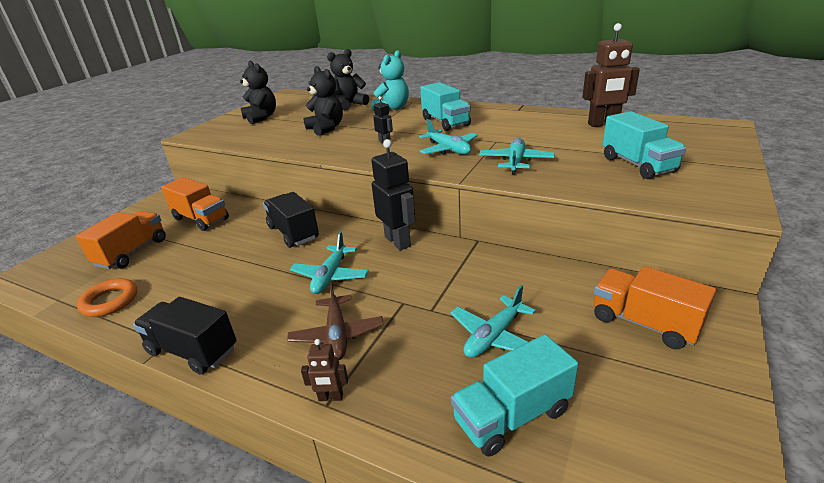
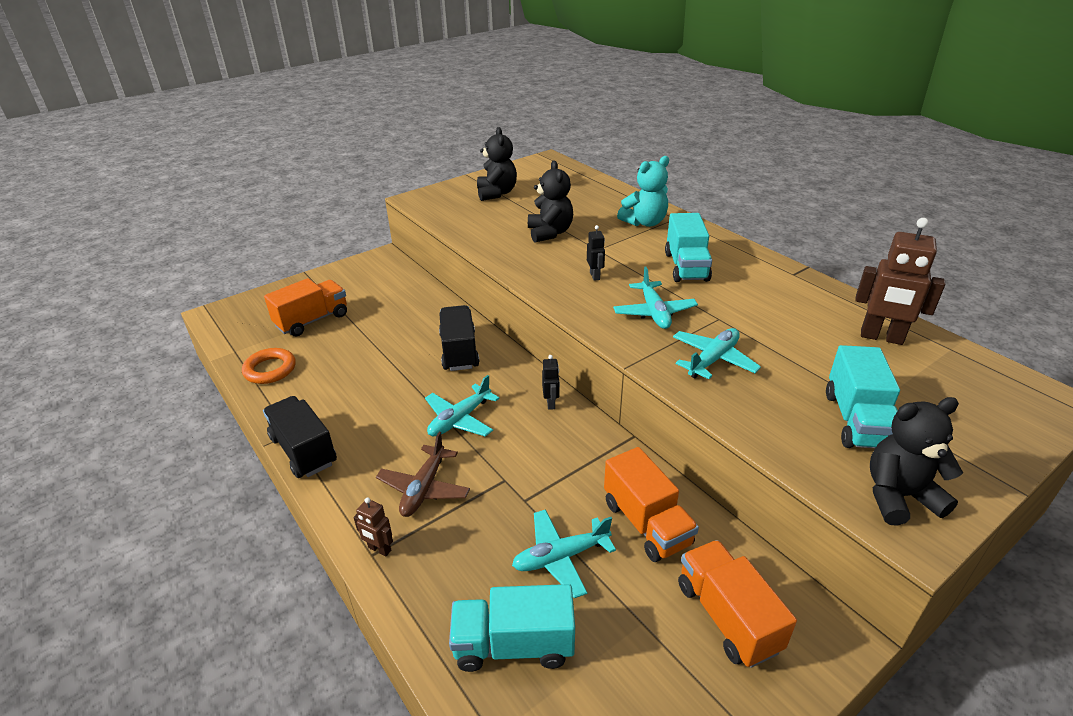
camera: 25 degrees right, 5 degrees up
(201, 219) = (388, 301): orange truck -> orange truck (646, 523)
(349, 105) = (601, 201): black teddy bear -> black teddy bear (899, 496)
(398, 241) = (551, 403): black robot -> black robot, size x0.49

